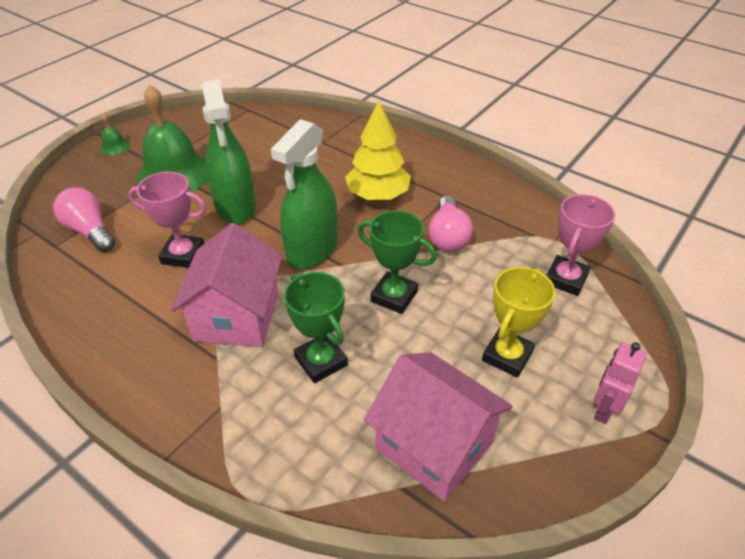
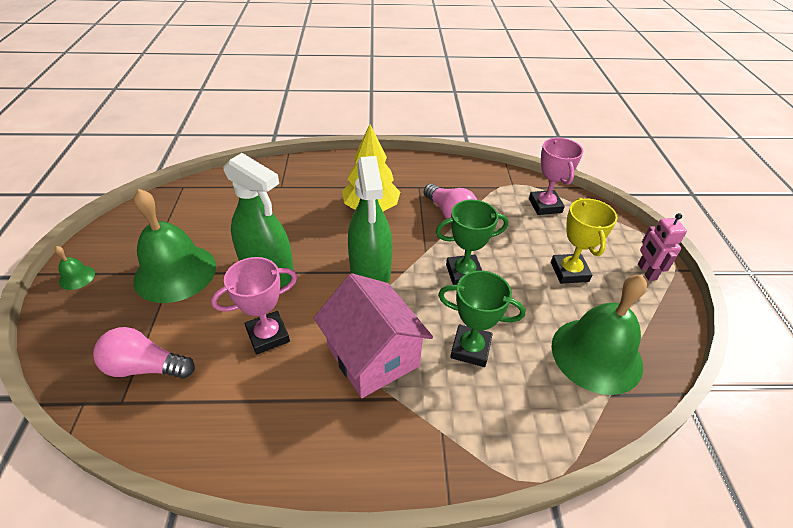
camera: 40 degrees left, 0 degrees up
(434, 445) = (596, 354): pink house -> green bell

